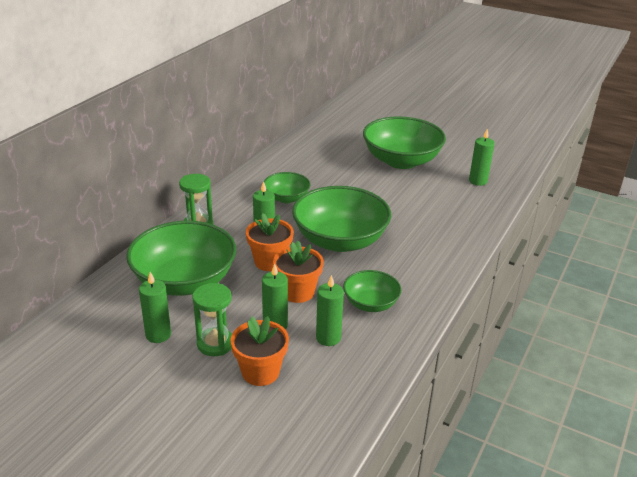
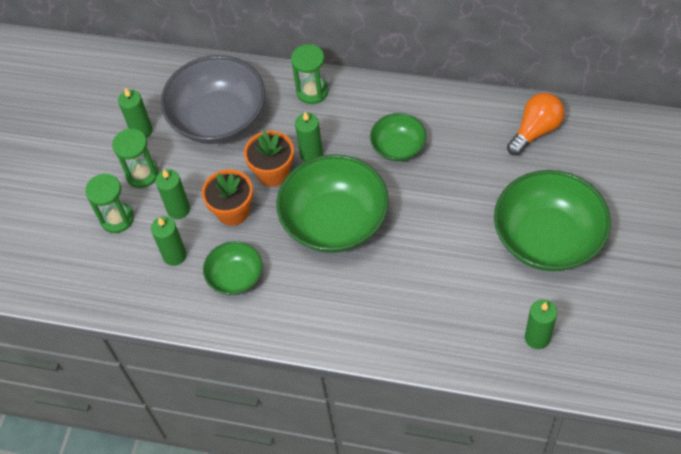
camera: 80 degrees right, 25 degrees up
(185, 281) = (219, 118): green bowl -> grey bowl
(260, 372) = (117, 219): orange flower pot -> green hourglass
(310, 146) = (535, 131): none -> orange light bulb

